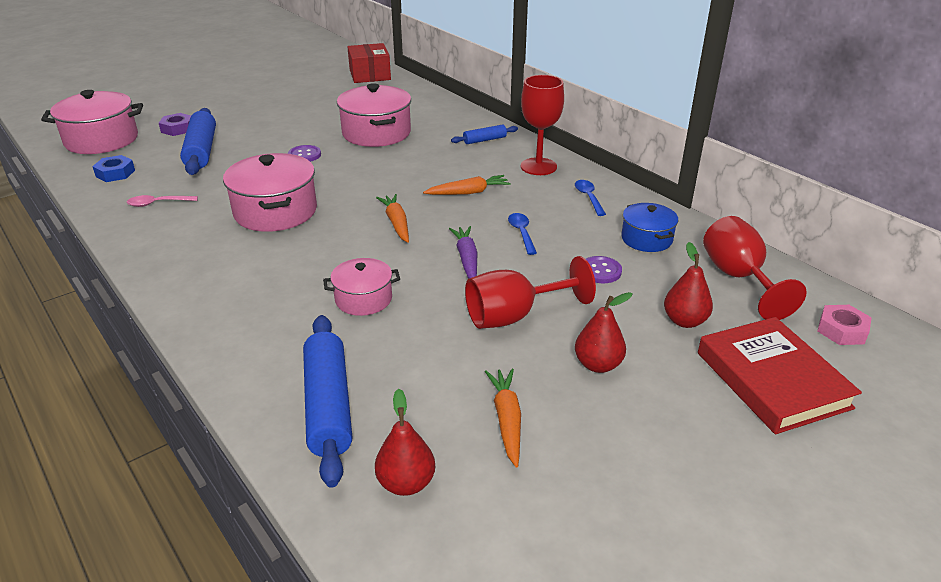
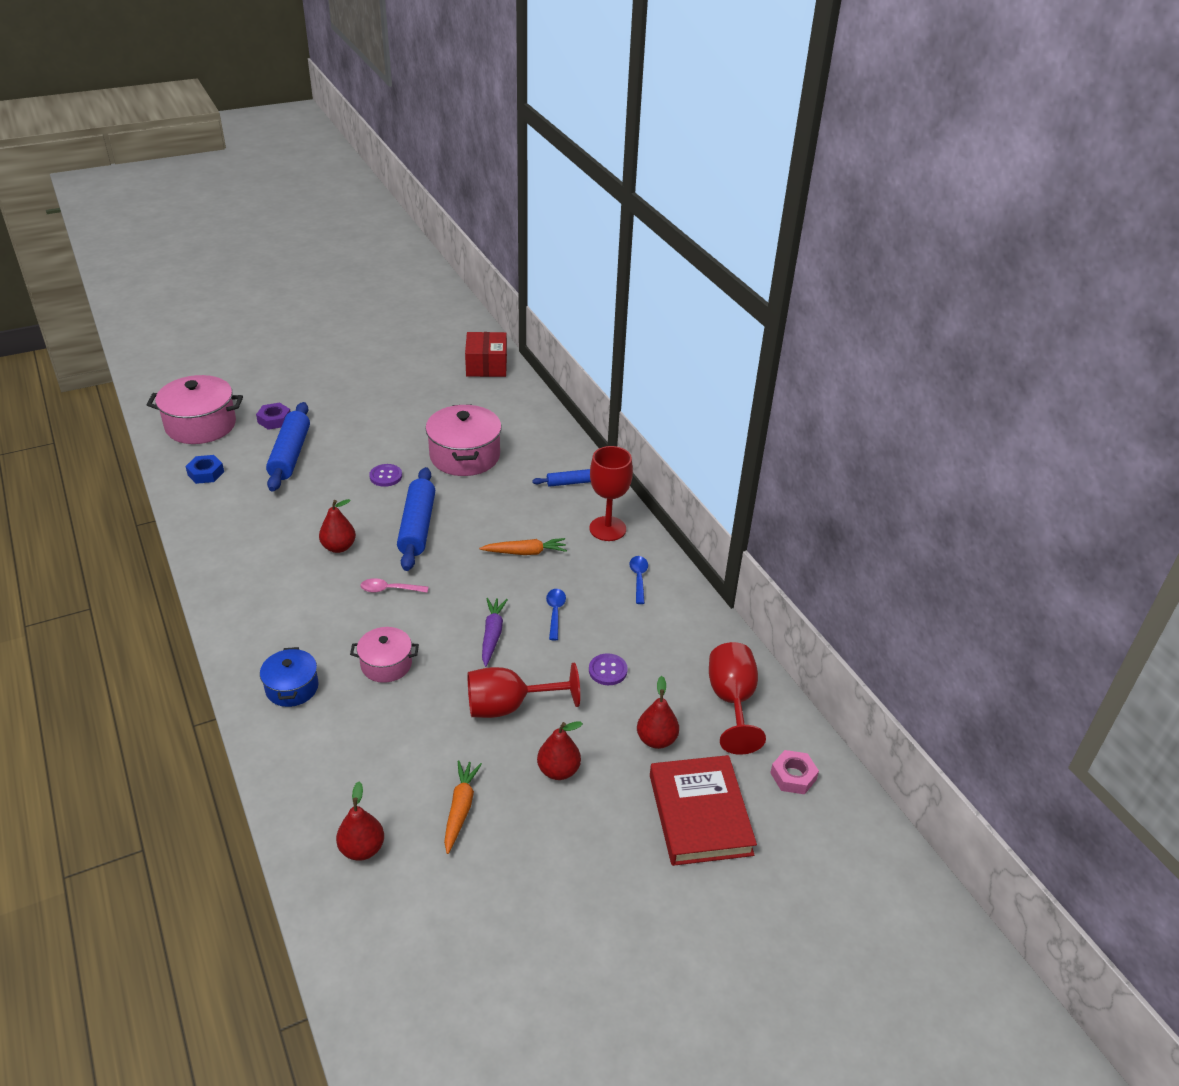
camera: 10 degrees right, 5 degrees up
(158, 203) = (236, 519): pink spoon -> pink spoon (389, 589)
(275, 211) = (339, 547): pink pot -> red pear
(328, 406) = (324, 768): blue rolling pin -> blue rolling pin (417, 527)
(396, 223) = (444, 580): orange carrot -> none
(646, 239) = (669, 640): blue pot -> blue pot (292, 687)

